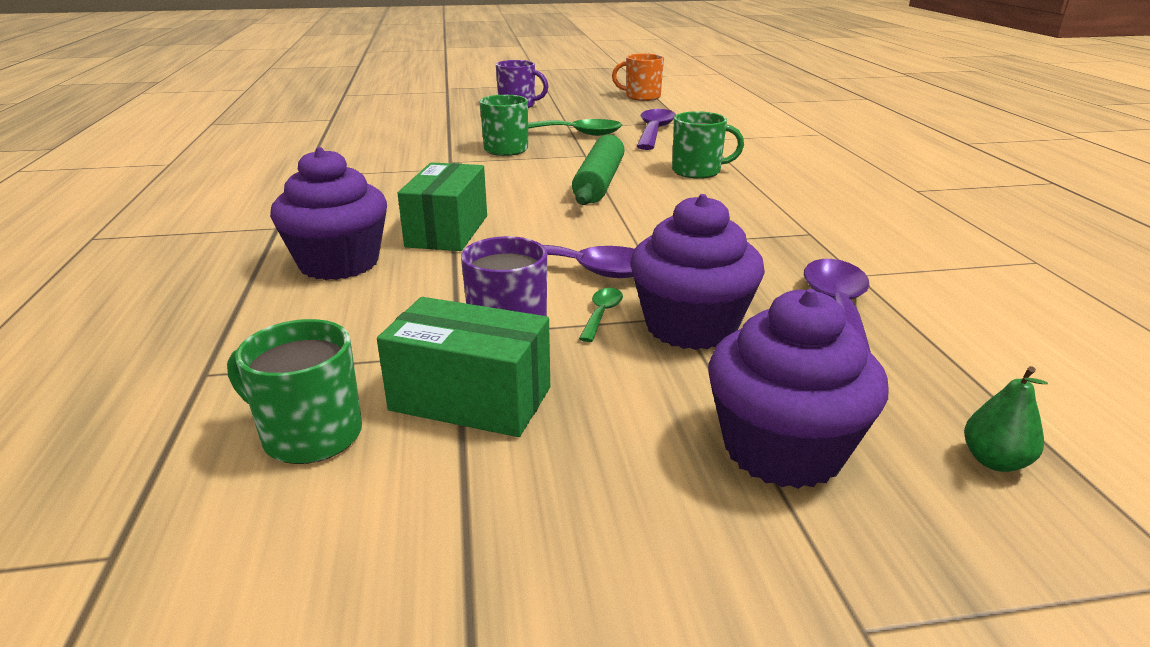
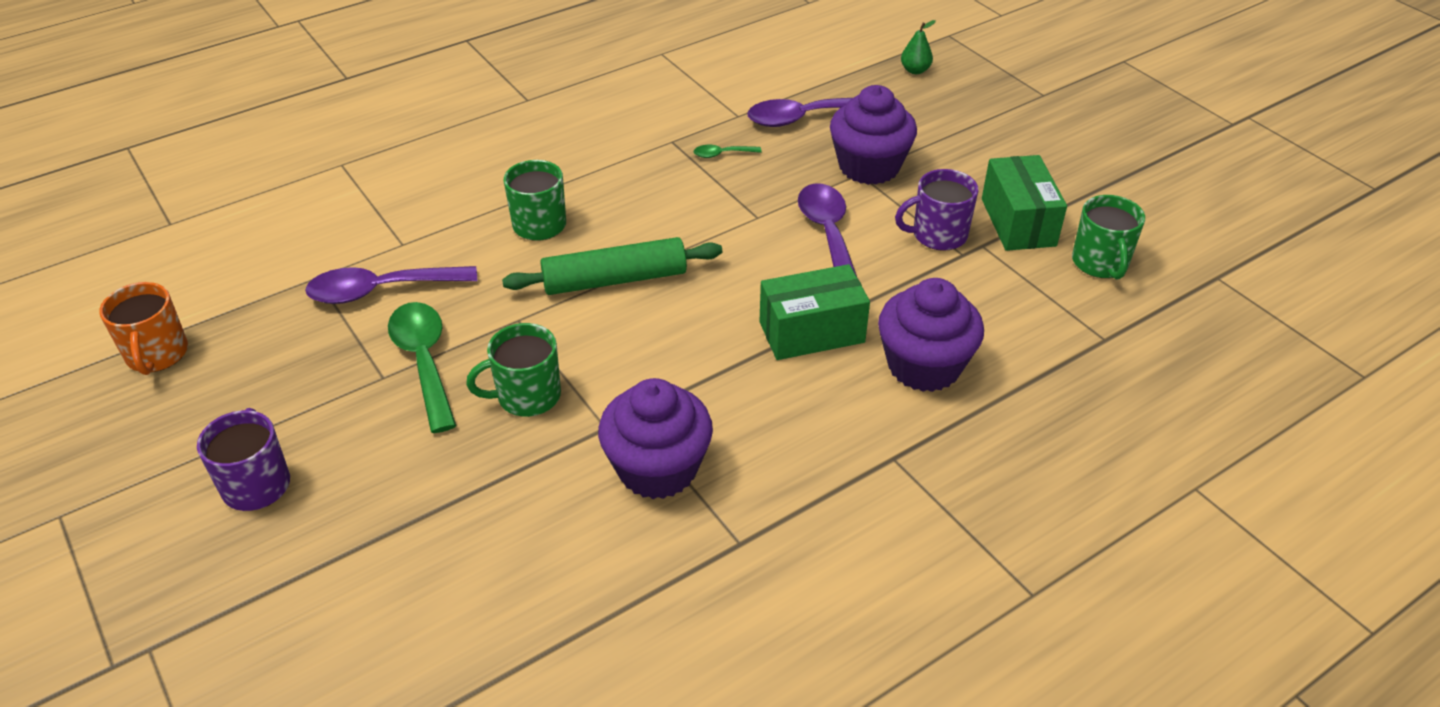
camera: 115 degrees left, 15 degrees up
(601, 314) = (885, 204): green spoon -> green spoon (722, 154)
(783, 449) = (960, 121): purple cupcake -> purple cupcake (657, 468)

